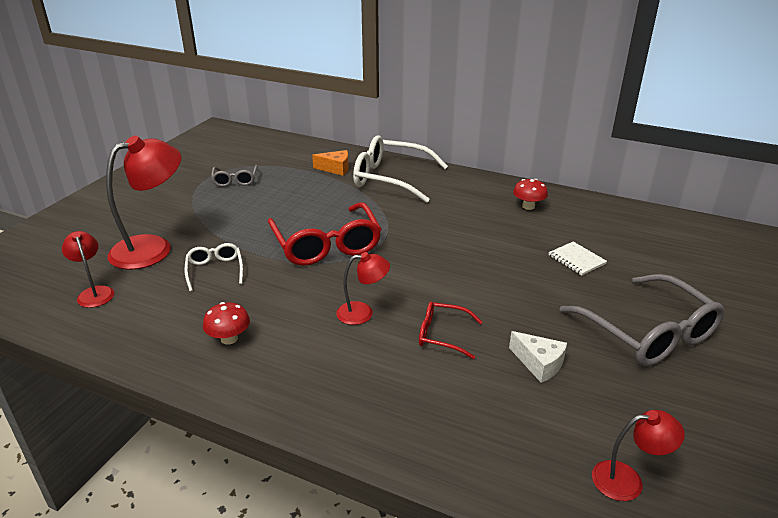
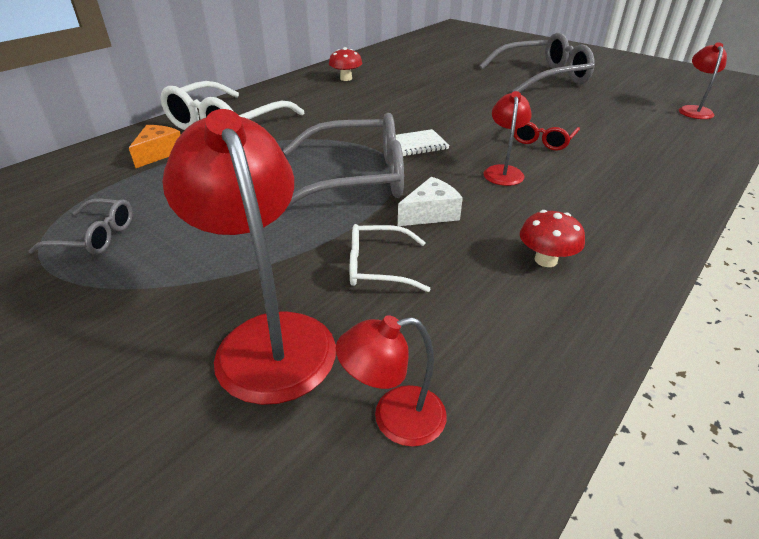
camera: 75 degrees left, 5 degrees up
(326, 244) = (355, 178): red glasses -> grey glasses
(539, 364) = (580, 113): white cheese -> white cheese (430, 213)
(576, 260) = (442, 78): white notebook -> white notebook (418, 144)

